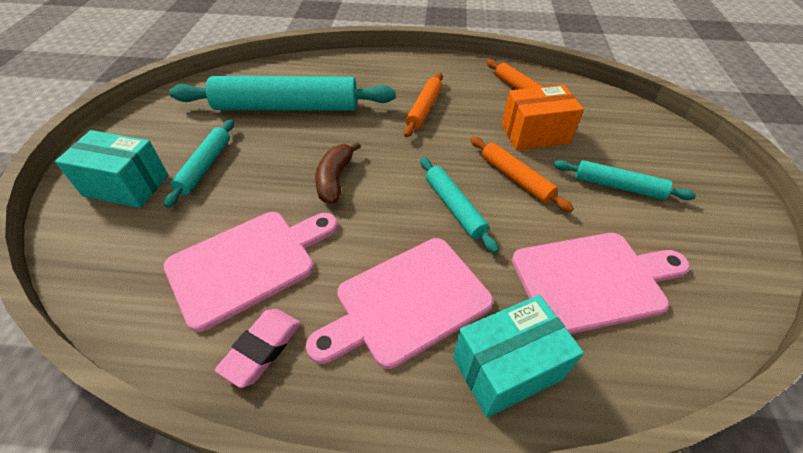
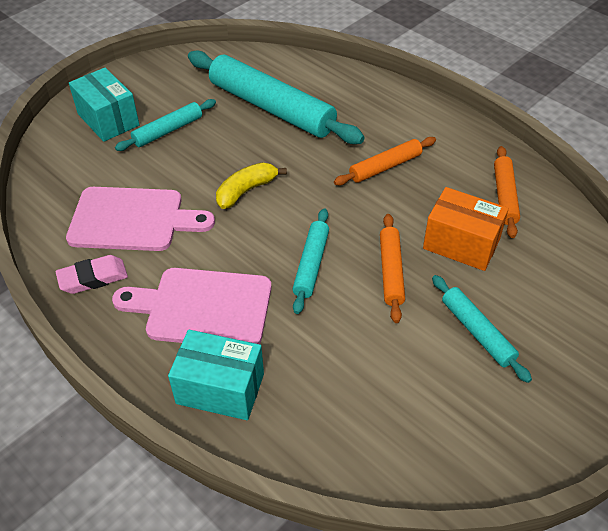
camera: 40 degrees right, 0 degrees up
(335, 179) = (246, 191): brown banana -> yellow banana
(594, 280) = (352, 382): pink cutting board -> none

